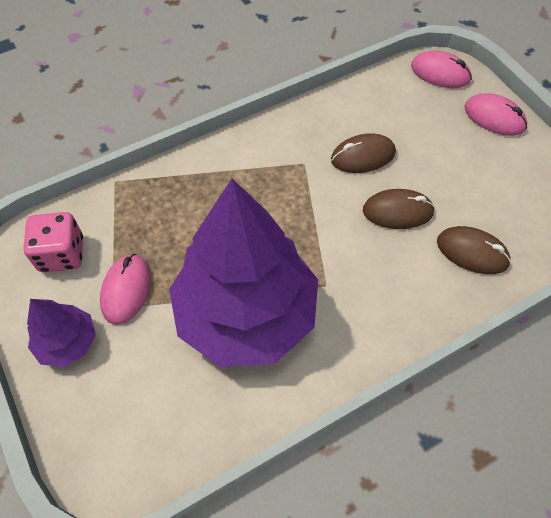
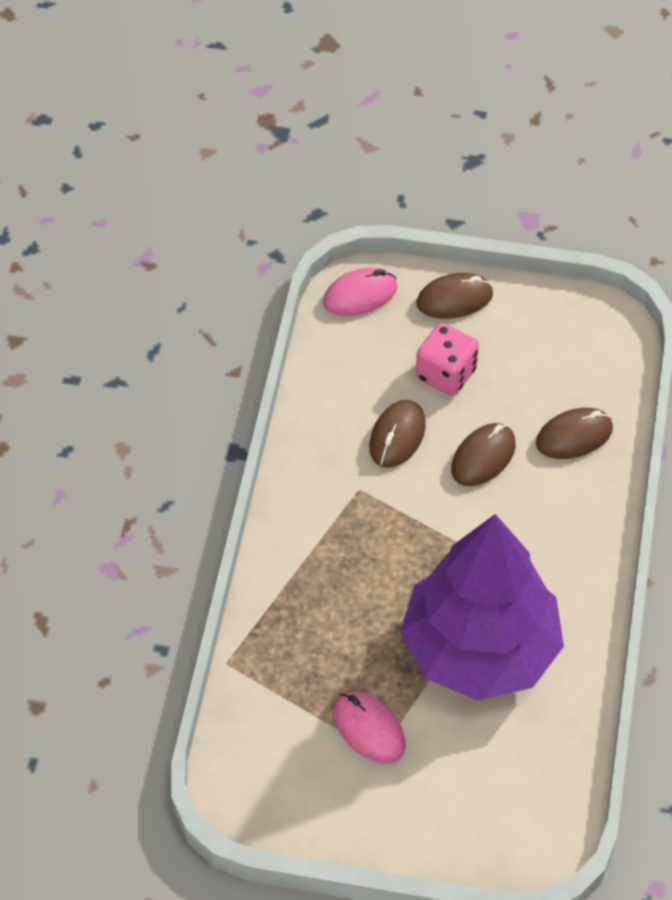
camera: 50 degrees left, 5 degrees down
(62, 254) = (276, 760): pink dice -> pink dice (446, 374)
(67, 342) = (383, 809): purple tree -> none
(494, 118) = (454, 299): pink mouse -> brown mouse

